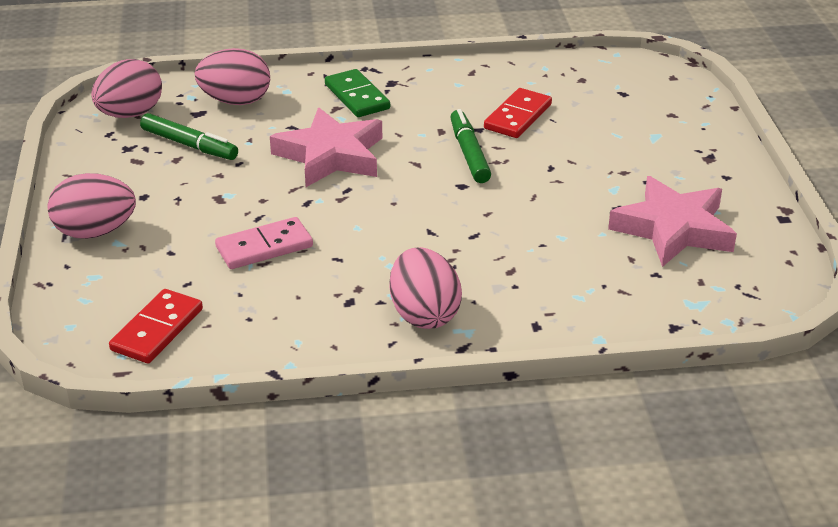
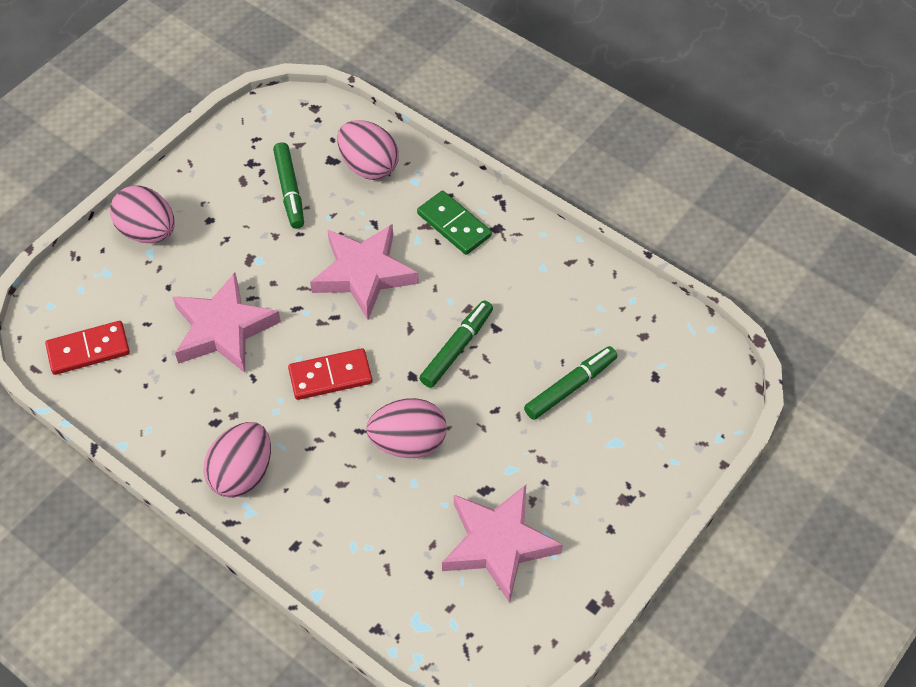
camera: 45 degrees right, 20 degrees up
(130, 114) = (289, 128): pink egg -> pink egg (408, 442)
(264, 247) = (223, 329): pink domino -> pink star
(357, 97) = (454, 225): green domino -> green domino turned 60 degrees counterclockwise
(517, 116) = (540, 338): red domino -> red domino (330, 376)
(580, 128) = (570, 387): none -> green marker

